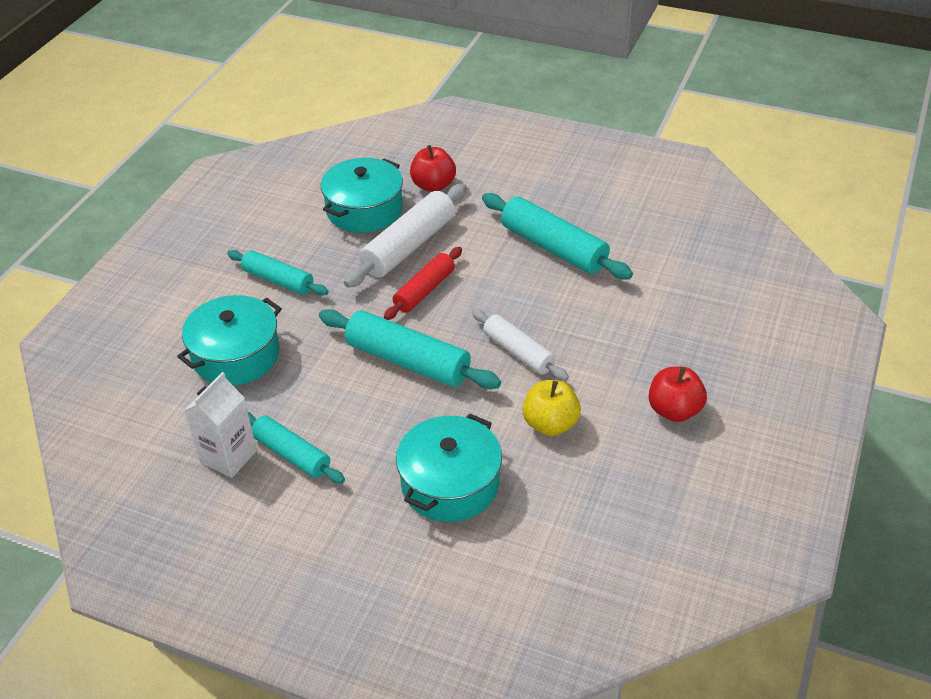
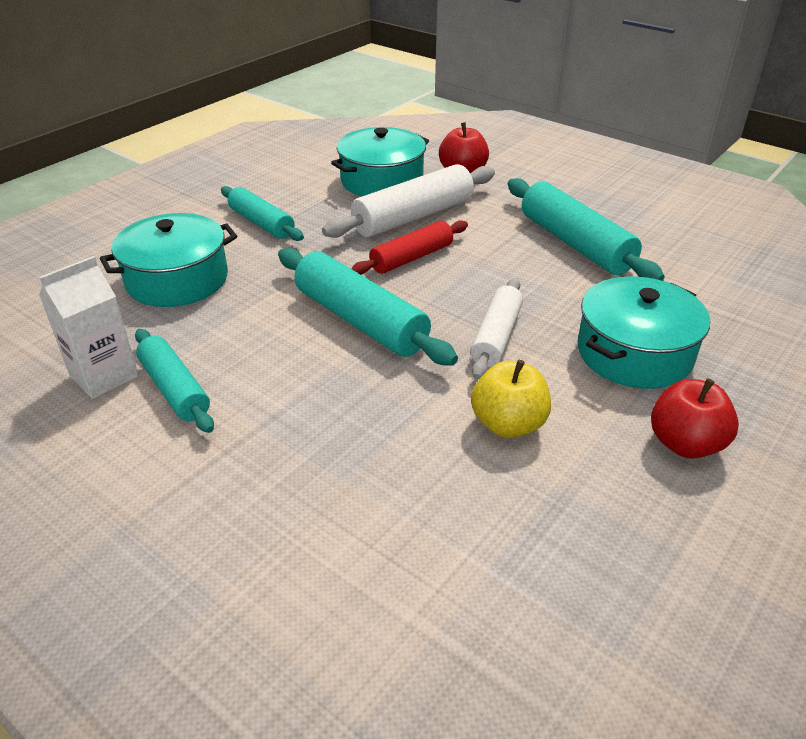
camera: 15 degrees right, 5 degrees down
(450, 483) = (348, 466): turquoise pot -> turquoise pot (634, 353)
(518, 352) = (496, 336): white rolling pin -> white rolling pin turned 45 degrees clockwise

